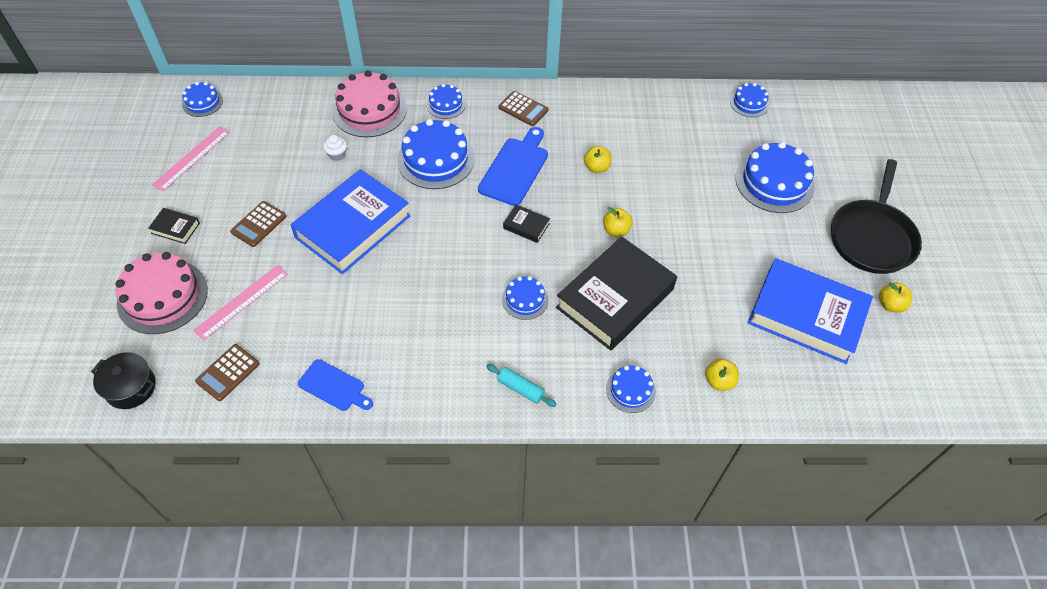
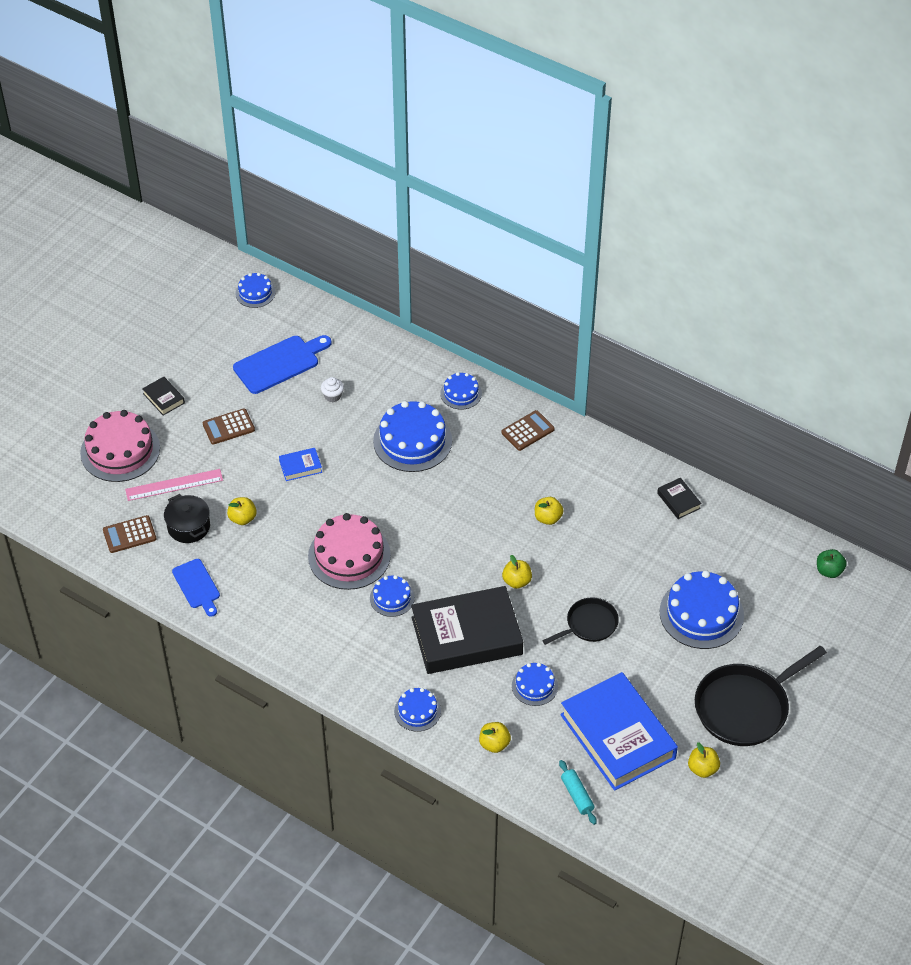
camera: 35 degrees right, 5 degrees down
(131, 387) = (57, 509): black pot -> black pot (189, 527)
(192, 158) = (214, 342): pink ruler -> none
(332, 299) = (242, 518): none -> yellow apple
(353, 227) = (300, 467): blue book -> blue book, size x0.41
(369, 110) = (390, 367): pink cake -> pink cake (349, 555)
(515, 169) = (474, 483): blue cutting board -> blue cutting board (279, 363)
(520, 389) = (333, 663): turquoise rolling pin -> turquoise rolling pin (577, 795)
(523, 109) = (527, 431): brown calculator -> brown calculator turned 105 degrees counterclockwise
(526, 226) = (443, 538): black book -> black book (678, 501)
(702, 235) = (589, 624): none -> black pan
(749, 103) = (750, 529): blue cake -> blue cake (534, 686)
(828, 106) = (829, 571): none -> green apple

